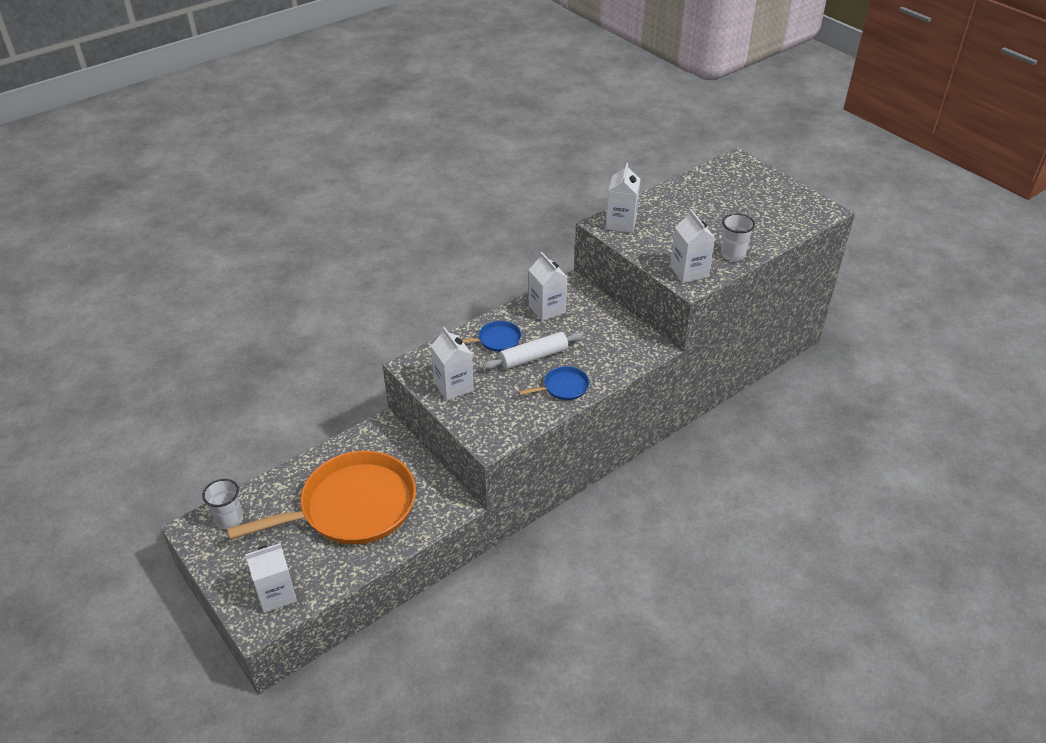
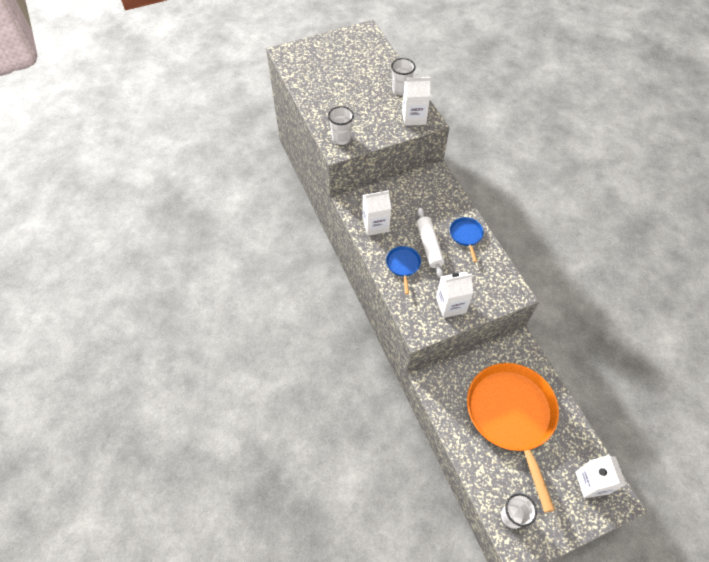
camera: 75 degrees left, 15 degrees up
(621, 223) = (341, 138): white carton -> white cup

